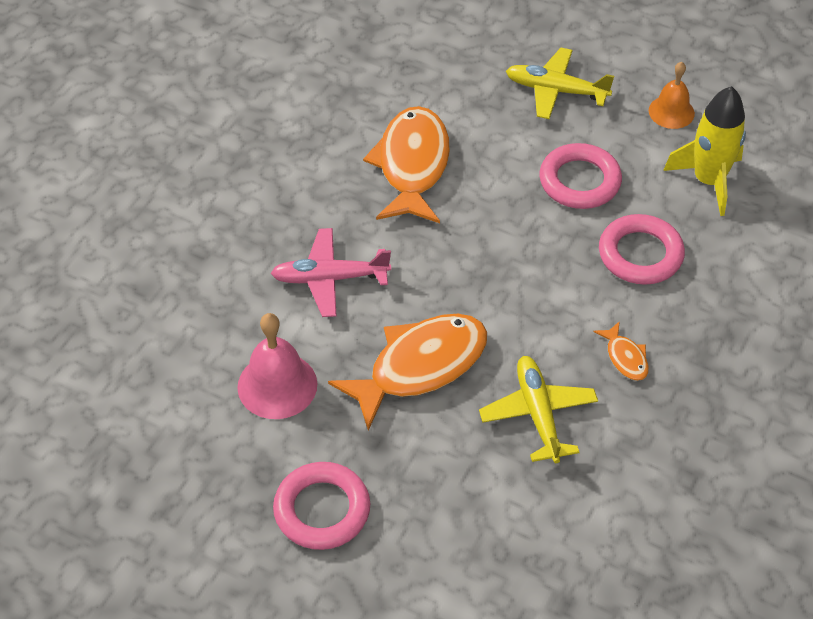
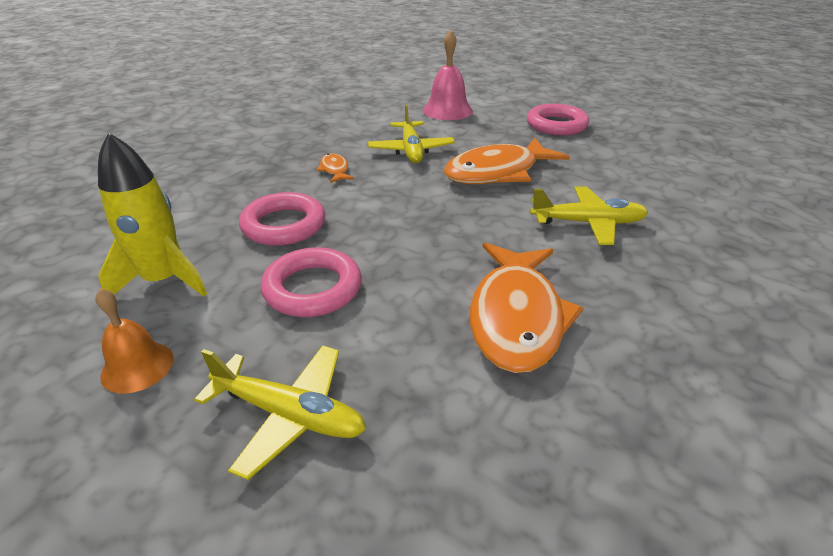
camera: 175 degrees left, 15 degrees down
(277, 385) = (608, 169): pink bell -> pink bell (447, 110)
(329, 278) = (588, 223): pink plane -> yellow plane

